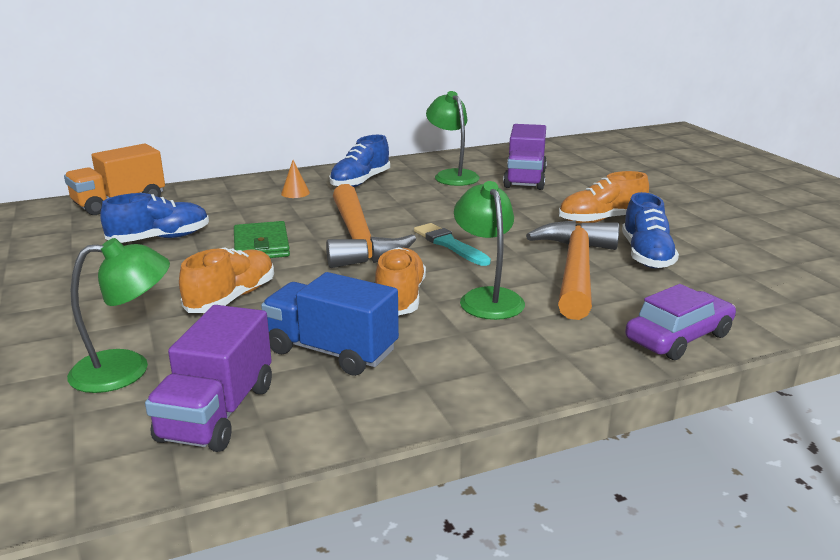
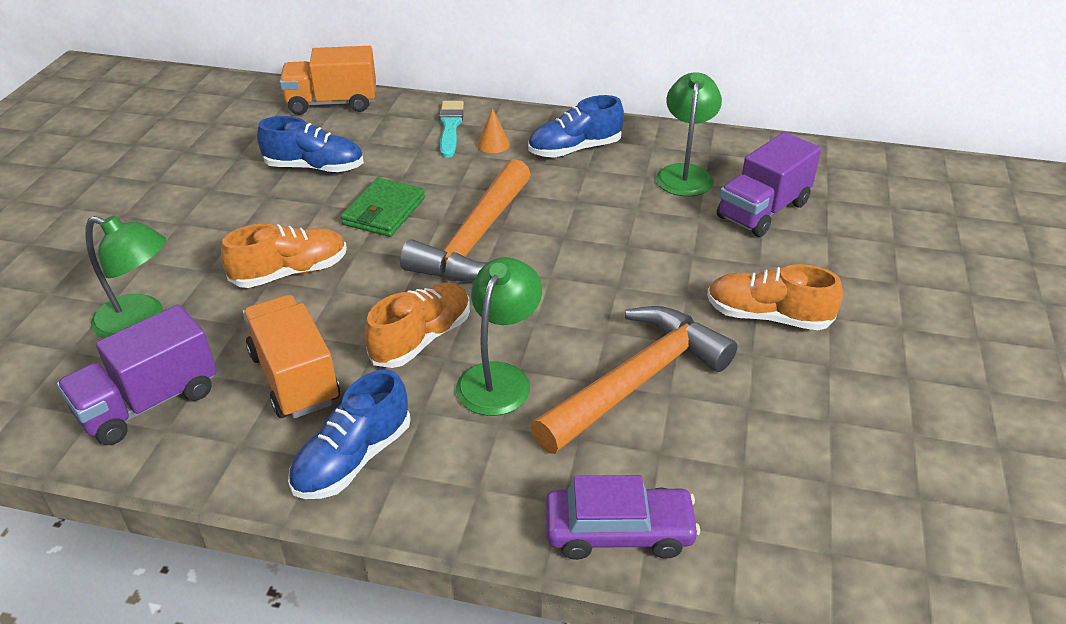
camera: 35 degrees right, 15 degrees up
(331, 351) = (295, 378): blue truck -> orange truck
(449, 244) = (553, 284): turquoise brush -> turquoise brush (450, 127)
(646, 255) = (746, 396): blue shoe -> blue shoe (353, 459)

